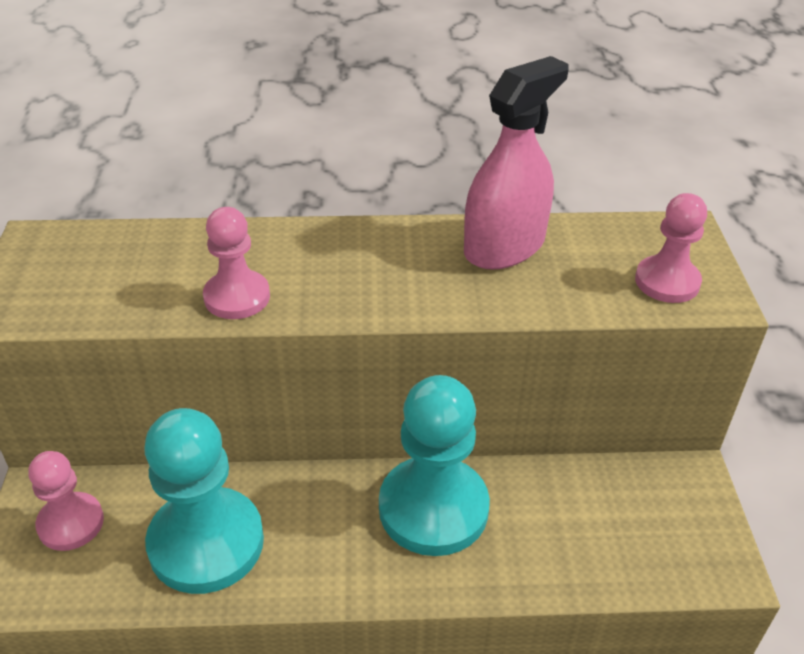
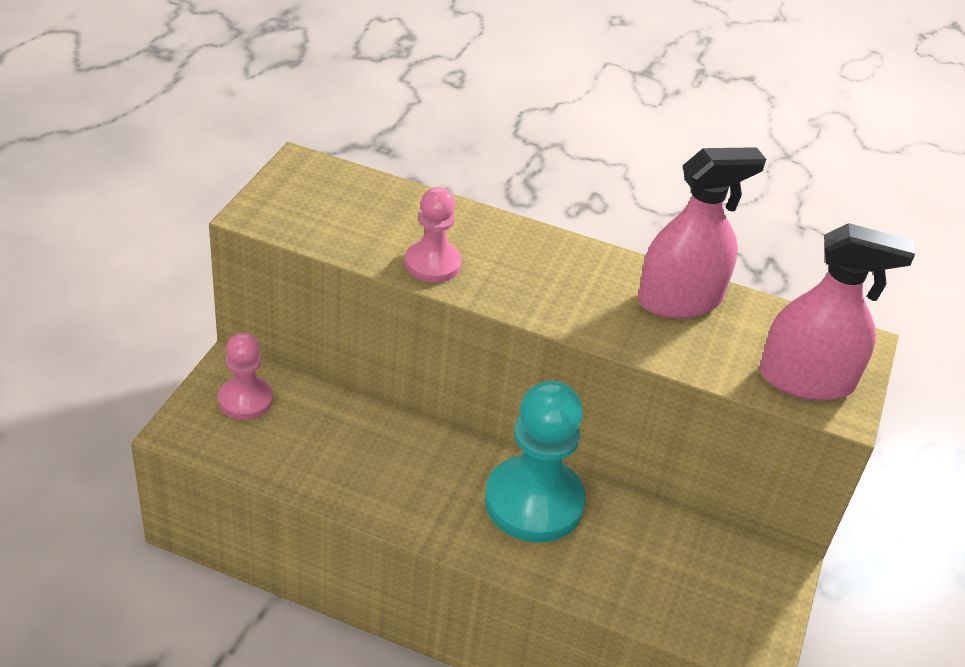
camera: 20 degrees right, 0 degrees up
(206, 543) = (339, 455): turquoise pawn -> none
(667, 282) = (806, 379): pink pawn -> pink spray bottle

